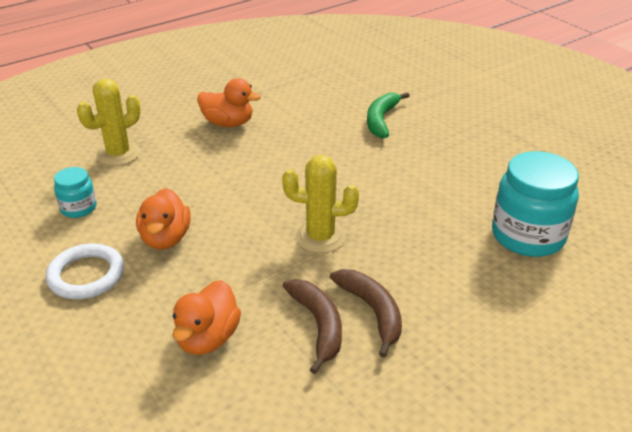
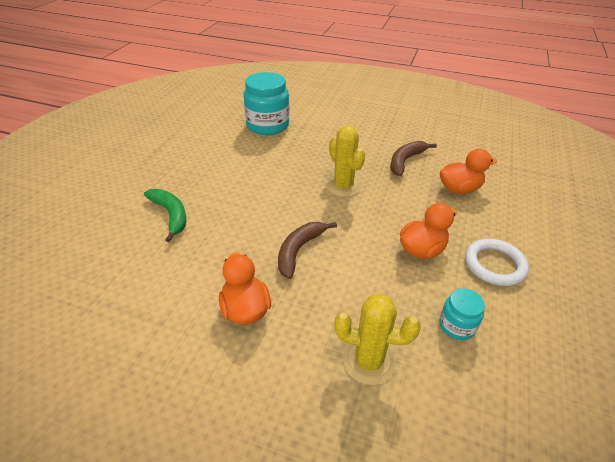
camera: 125 degrees left, 5 degrees up
(372, 312) = (376, 150): brown banana -> brown banana (299, 250)
(381, 120) = (171, 215): green banana -> green banana turned 105 degrees counterclockwise

